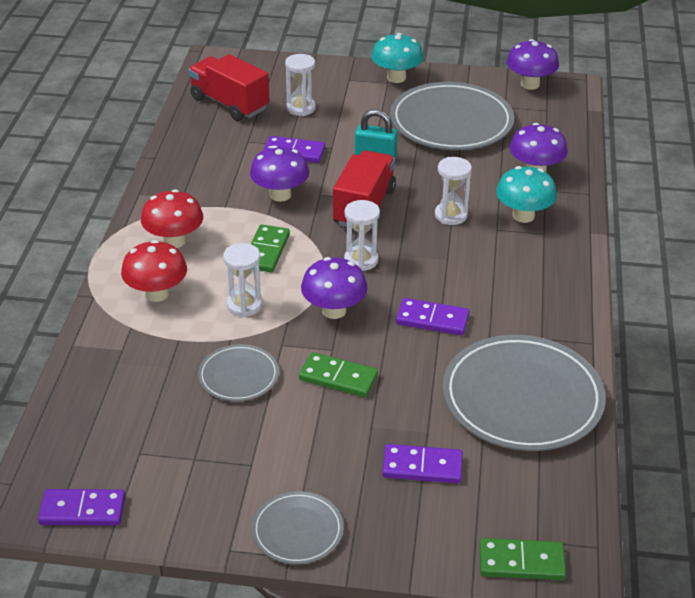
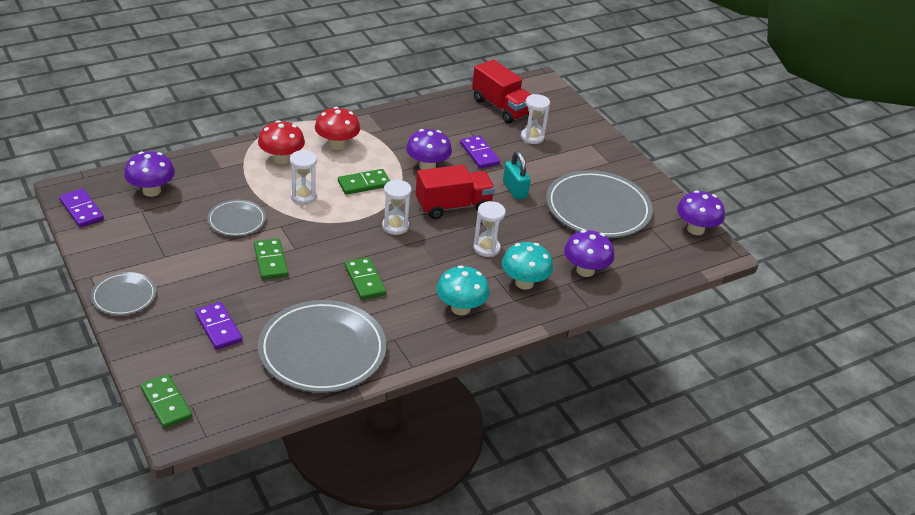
camera: 50 degrees right, 0 degrees up
(229, 104) = (501, 107): red truck -> red truck turned 135 degrees clockwise
(334, 310) = (333, 234): purple mushroom -> purple mushroom (151, 191)
(396, 78) = (621, 164): turquoise mushroom -> turquoise mushroom (460, 308)
(432, 319) = (365, 280): purple domino -> green domino

